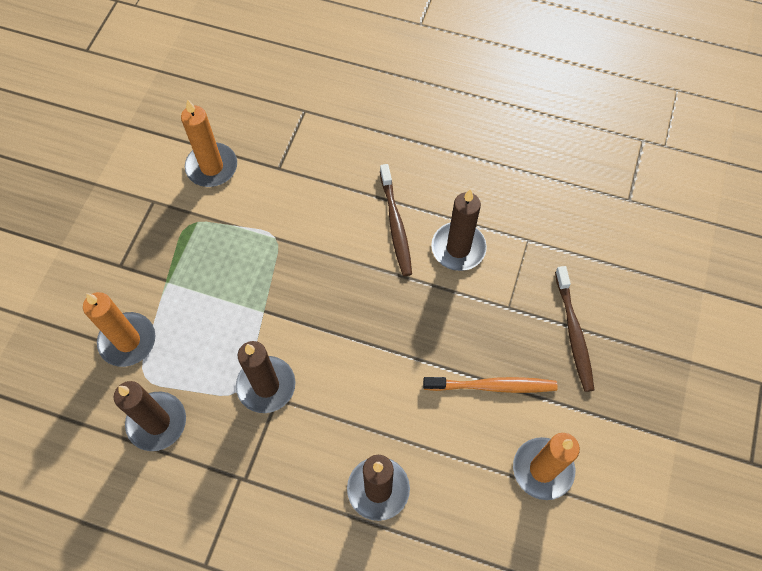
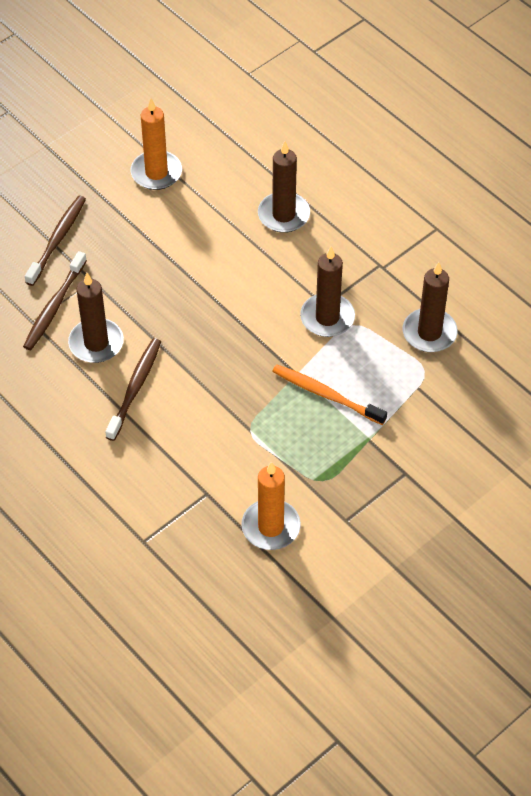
camera: 150 degrees left, 10 degrees down
(127, 341) = (426, 405): orange candle -> none
(493, 386) = (149, 235): orange toothbrush -> orange toothbrush (325, 394)
(520, 262) = (54, 307): none -> brown toothbrush

